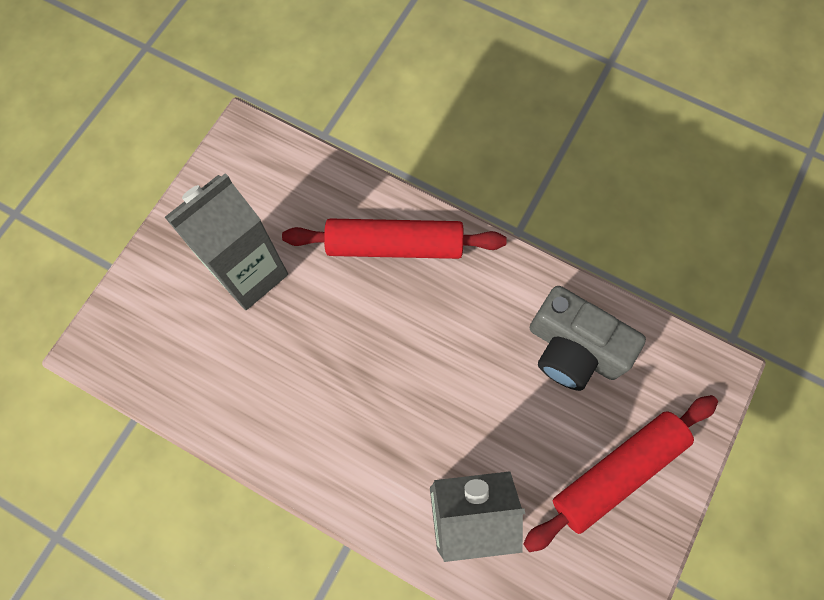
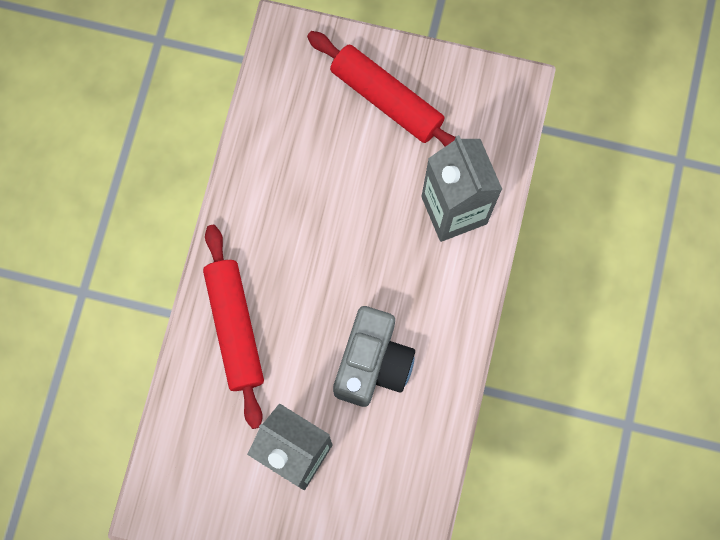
camera: 105 degrees left, 5 degrees up
(573, 348) = (292, 151): grey camera -> grey camera (372, 363)

